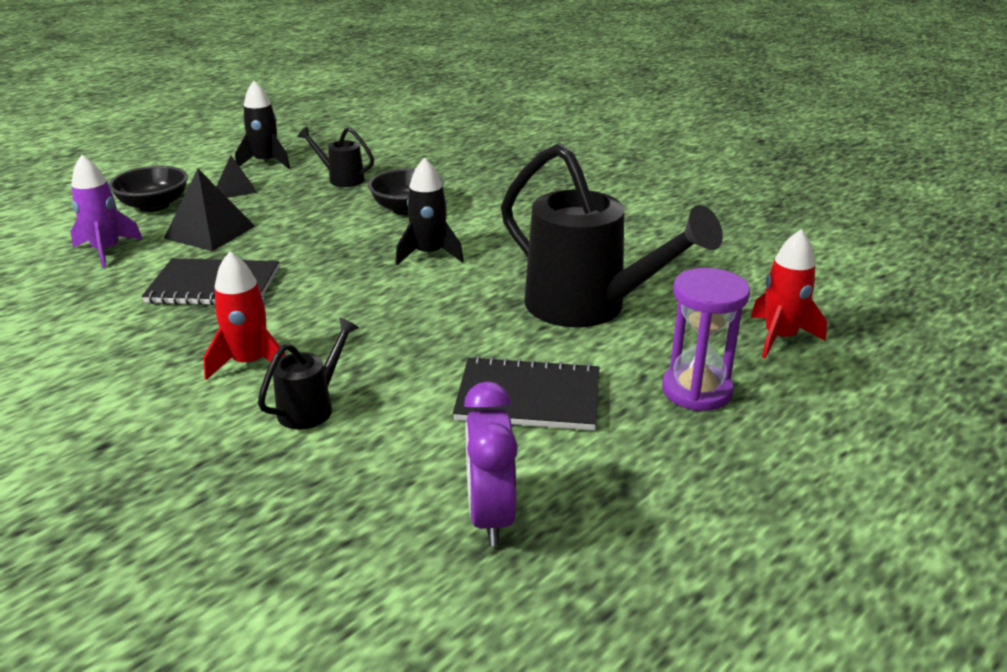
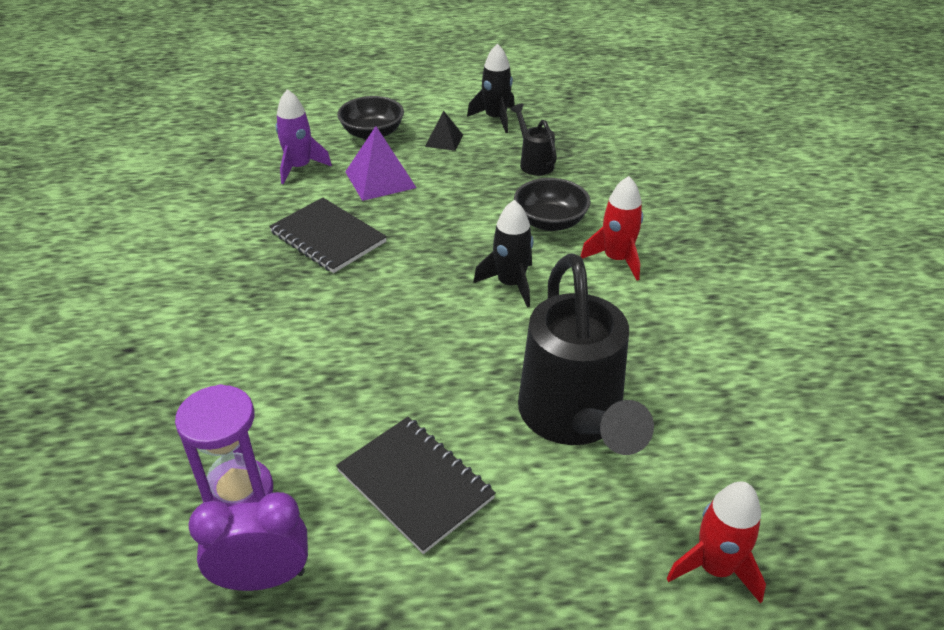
camera: 40 degrees right, 10 degrees up
(210, 232) = (380, 179): black pyramid -> purple pyramid
(250, 363) = (274, 327): red rocket -> red rocket (616, 259)
(312, 407) = (266, 394): black watering can -> none
(490, 516) = (263, 578): purple clock -> purple clock turned 45 degrees clockwise
(696, 390) = (557, 573): purple hourglass -> purple hourglass (238, 492)

